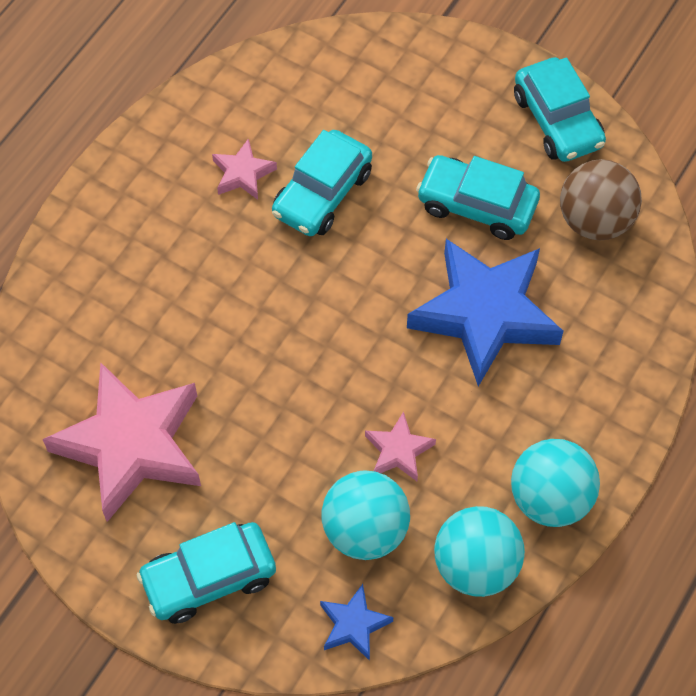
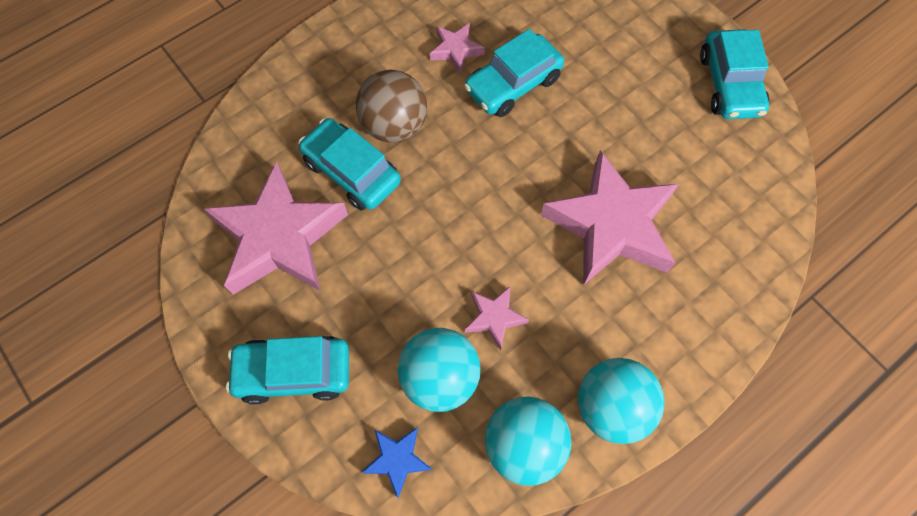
camera: 20 degrees right, 5 degrees up
(477, 205) = (637, 132): turquoise car -> turquoise car (352, 171)
(485, 314) = (611, 225): blue star -> pink star
(594, 220) = (734, 176): brown ball -> brown ball (394, 125)

